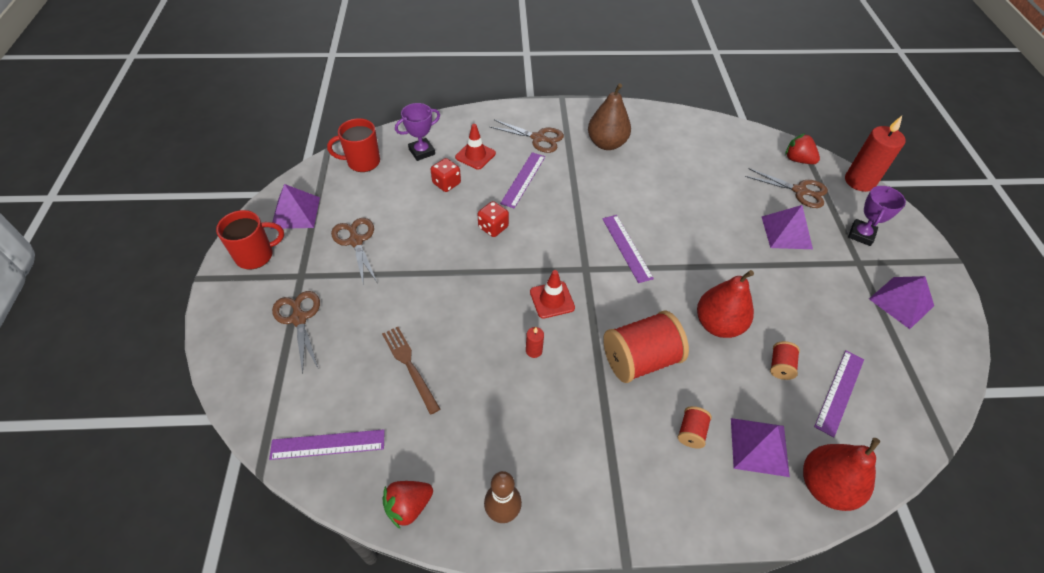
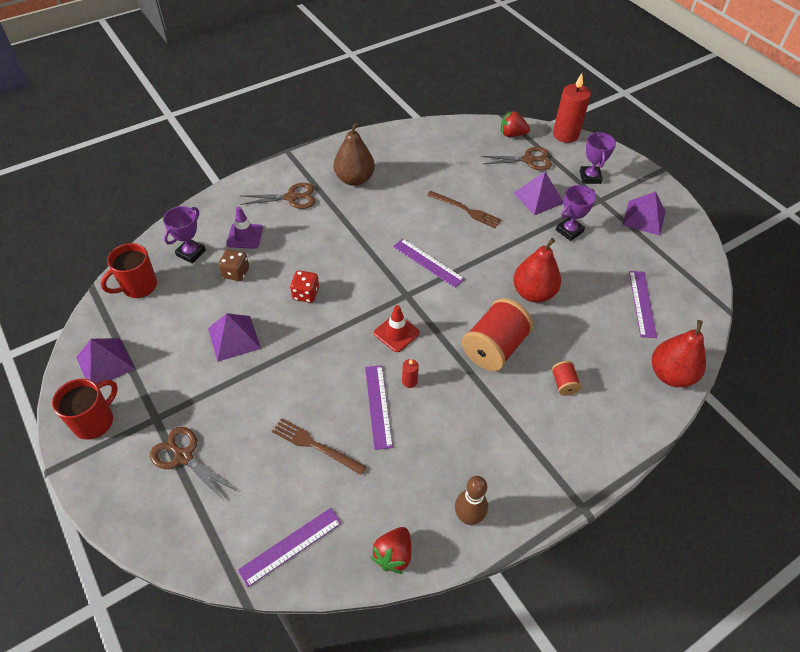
camera: 30 degrees left, 0 degrees up
(356, 241) = (187, 362): brown scissors -> none
(446, 183) = (236, 273): red dice -> brown dice
(475, 155) = (245, 236): red traffic cone -> purple traffic cone
(523, 179) = (303, 240): purple ruler -> purple ruler (378, 406)
(699, 214) = (466, 210): none -> brown fork
(759, 446) = (614, 369): purple pyramid -> purple pyramid (234, 338)
(780, 366) = (593, 304): red spool -> none
(800, 279) = (569, 231): none -> purple trophy

